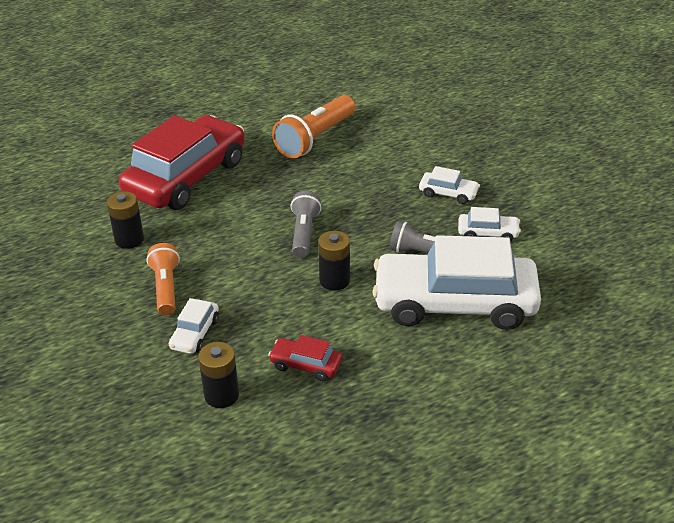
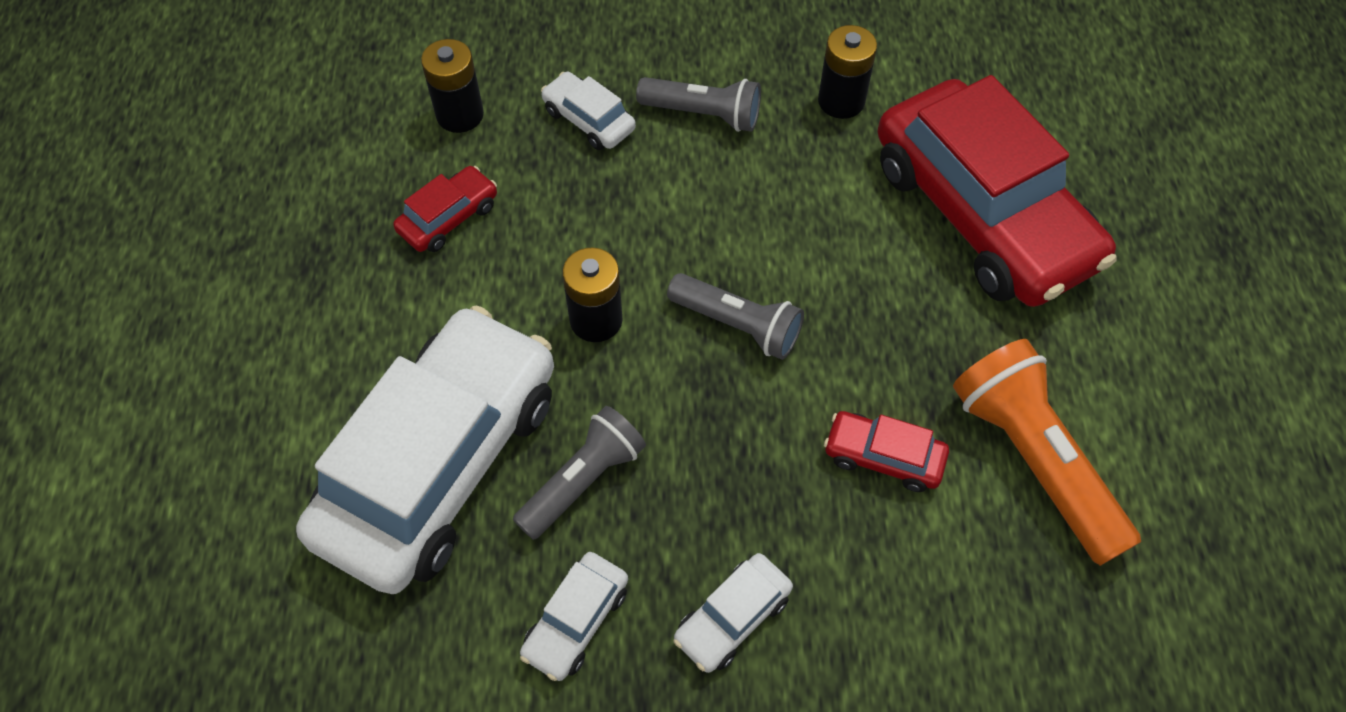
camera: 115 degrees right, 20 degrees up
(165, 288) = (703, 114): orange flashlight -> grey flashlight
(343, 174) = (883, 457): none -> red car

